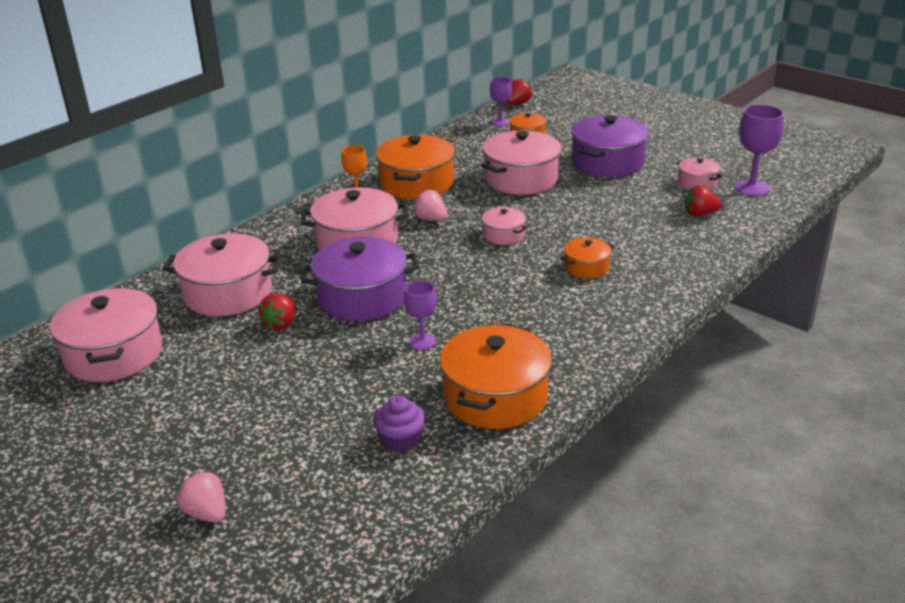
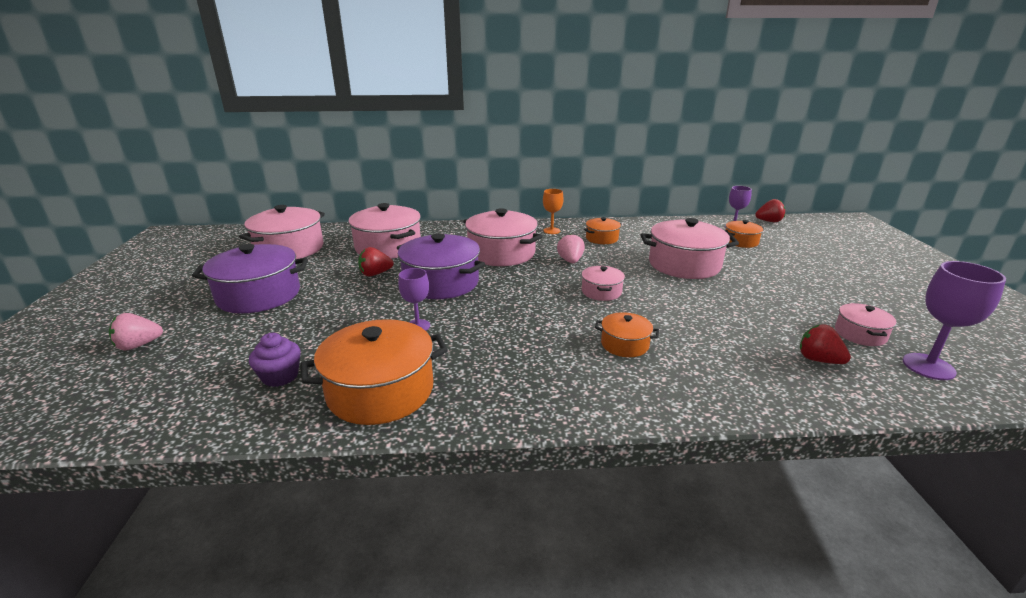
camera: 45 degrees right, 5 degrees down
(206, 513) = (139, 345): pink strawberry -> pink strawberry turned 120 degrees counterclockwise
(416, 183) = (602, 238): orange pot -> orange pot, size x0.52
(607, 162) = (784, 283): purple pot -> purple pot (259, 295)

